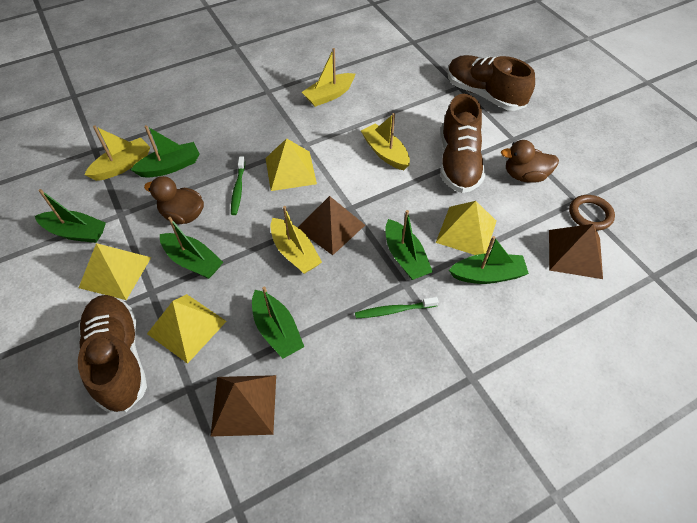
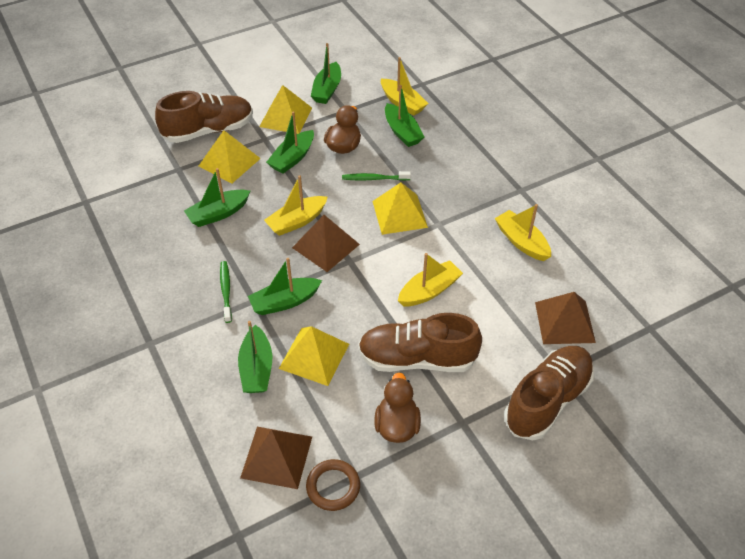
camera: 90 degrees right, 5 degrees down
(244, 404) = (158, 199): brown pyramid -> brown pyramid (565, 322)

